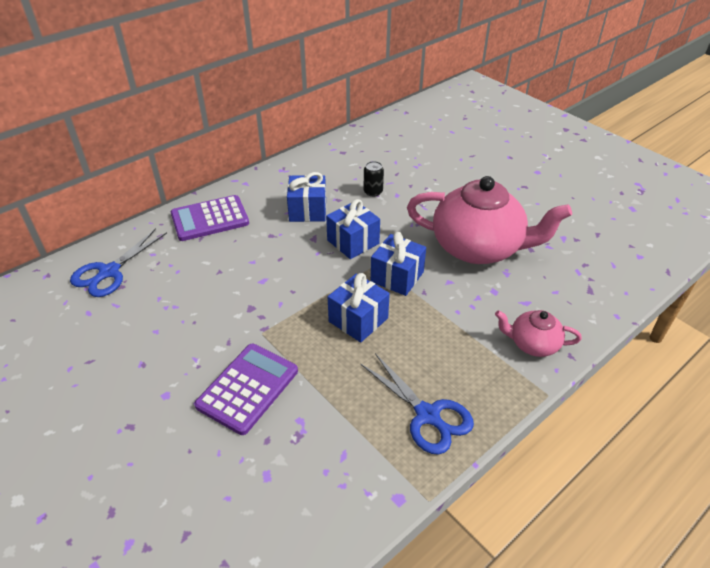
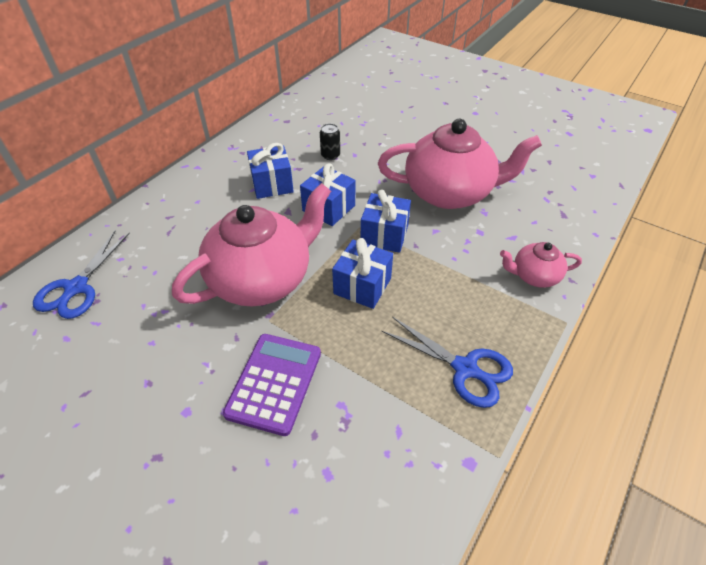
camera: 15 degrees left, 5 degrees up
(210, 219) = (172, 210): purple calculator -> none
(269, 295) = (262, 278): none -> pink teapot

